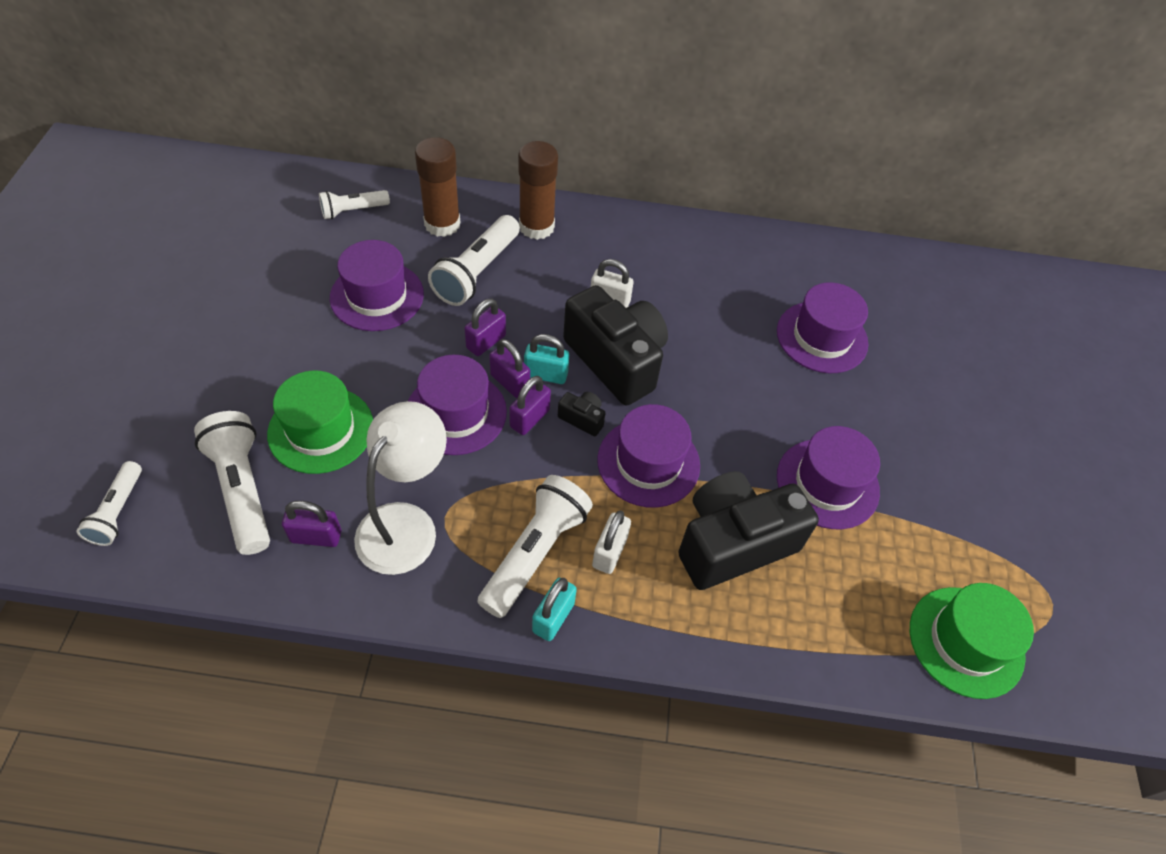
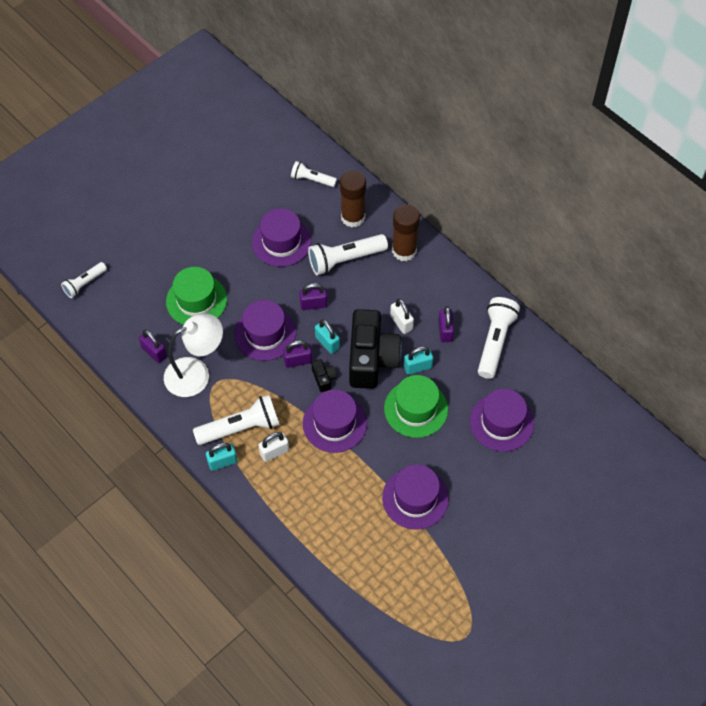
camera: 45 degrees right, 5 degrees up
(242, 490) = (141, 308): white flashlight -> white flashlight (495, 342)
(510, 382) = (305, 335): purple padlock -> purple padlock (445, 331)
(676, 336) = (417, 367): none -> turquoise padlock
(733, 543) = (336, 491): black camera -> none
(966, 641) = (401, 616): green hat -> green hat (416, 409)

